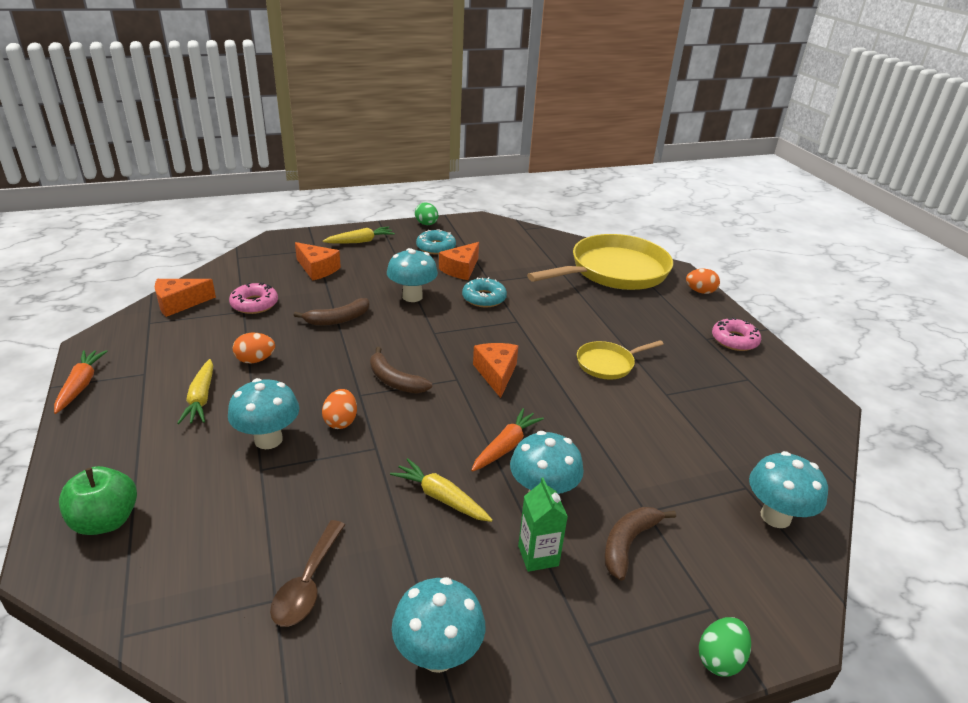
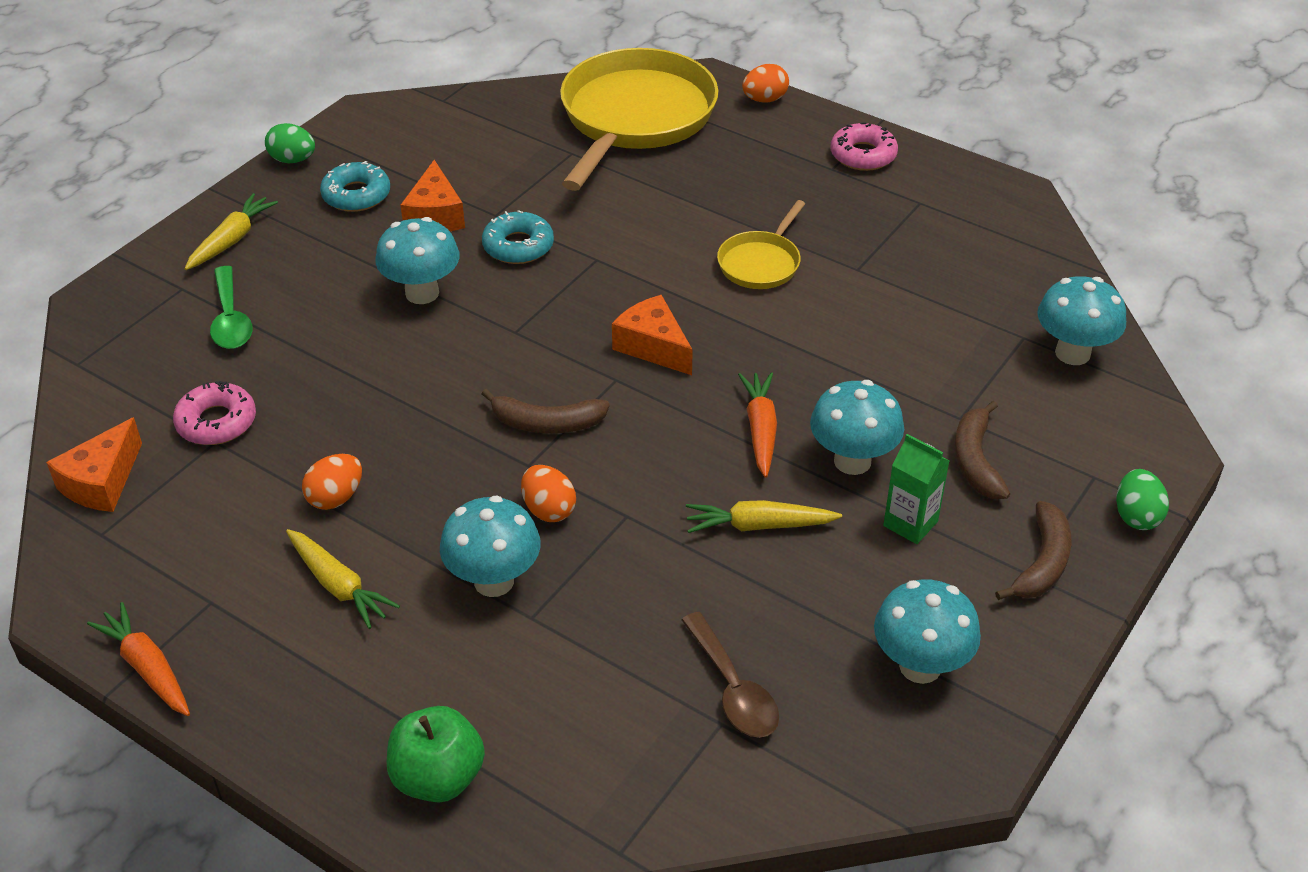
camera: 35 degrees left, 10 degrees up
(317, 269) = (230, 319): orange cheese -> green spoon
(338, 319) = (367, 381): brown banana -> brown banana (1042, 563)

